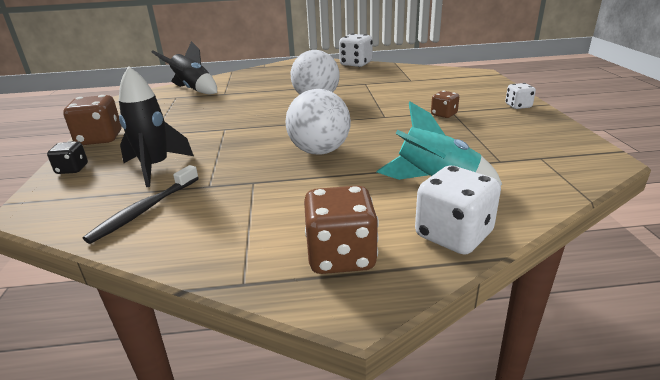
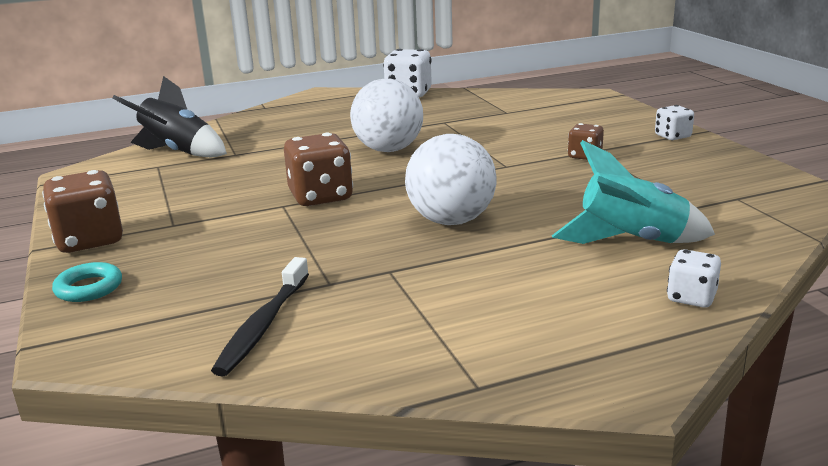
camera: 15 degrees left, 5 degrees down
(72, 169) = (89, 288): black dice -> turquoise ring
(155, 167) = (225, 269): black rocket -> none
(341, 256) = (576, 339): brown dice -> brown dice (320, 197)
(453, 235) = (691, 298): white dice -> white dice, size x0.57

